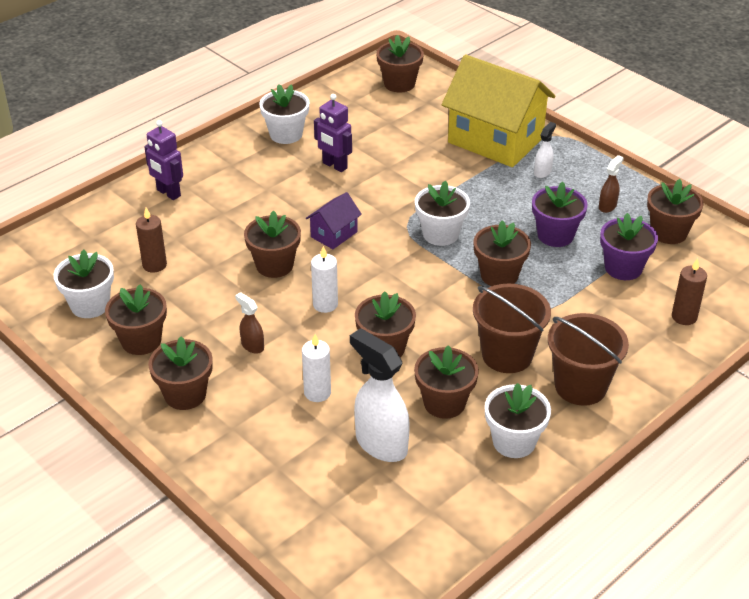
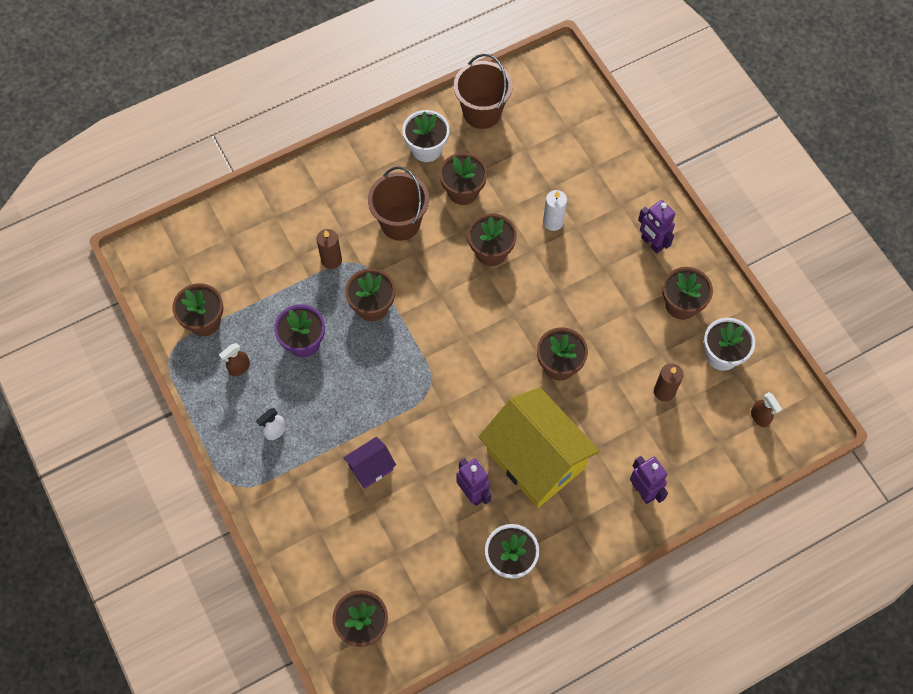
camera: 165 degrees left, 25 degrees up
(185, 394) = (651, 243): brown flower pot -> purple robot
(252, 346) = (593, 279): brown spray bottle -> brown spray bottle (760, 417)
(325, 304) = (526, 308): white candle -> none
(334, 234) = (498, 392): purple house -> purple house (371, 468)
(380, 444) = (519, 168): white spray bottle -> none
(440, 234) = (403, 369): white flower pot -> none
(495, 140) = (299, 493): yellow house -> yellow house (536, 459)
(580, 386) = (359, 182): brown bucket -> brown bucket (482, 112)
(623, 268) = (266, 289): purple flower pot -> none
(684, 317) = (247, 227): brown candle -> brown candle (331, 260)

